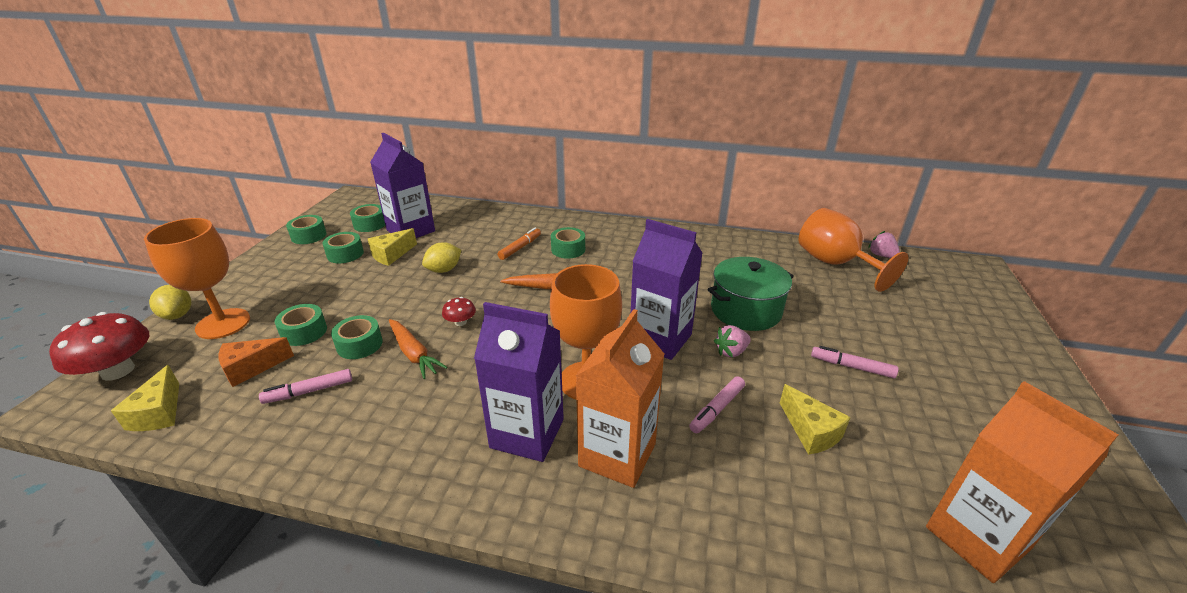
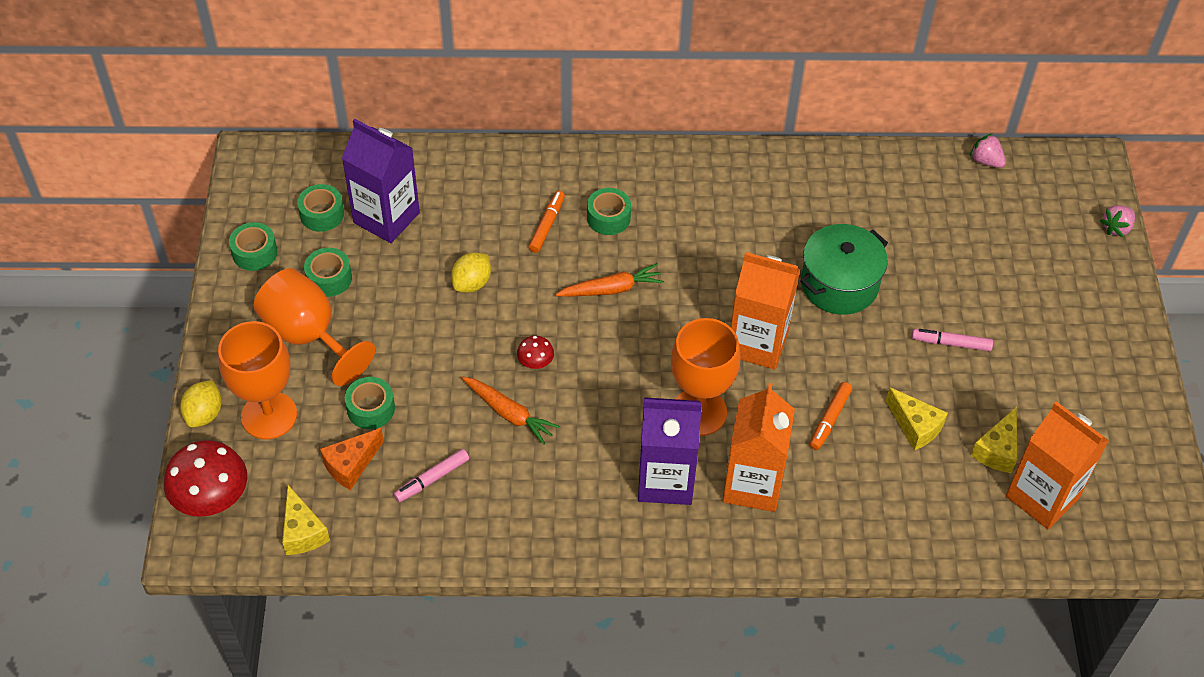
camera: 15 degrees left, 20 degrees up
(177, 315) = (204, 414): yellow lemon -> yellow lemon turned 60 degrees clockwise
(359, 344) = (444, 413): green tape -> none
(391, 255) = (390, 269): yellow cheese -> yellow cheese (997, 450)
(660, 339) = (757, 343): purple carton -> orange carton
(717, 409) = (829, 419): pink marker -> orange marker
(731, 352) = (832, 347): pink strawberry -> pink strawberry (1116, 228)
(835, 264) = (932, 186): orange goblet -> orange goblet (309, 336)

